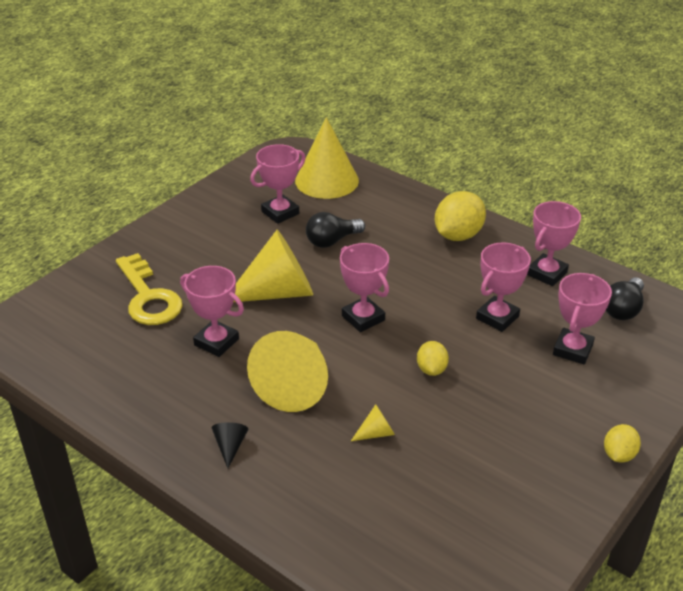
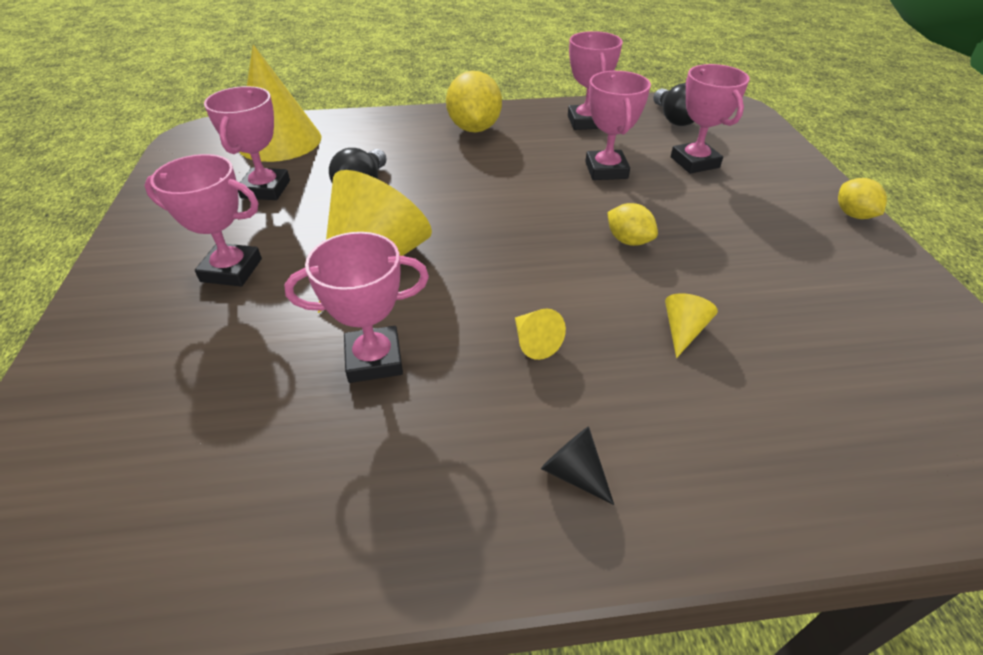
camera: 45 degrees left, 5 degrees up
(148, 297) = (200, 367): yellow key -> none
(295, 385) = (534, 342): yellow cone -> yellow cone, size x0.42
(363, 318) = (499, 235): pink trophy -> pink trophy (231, 270)

